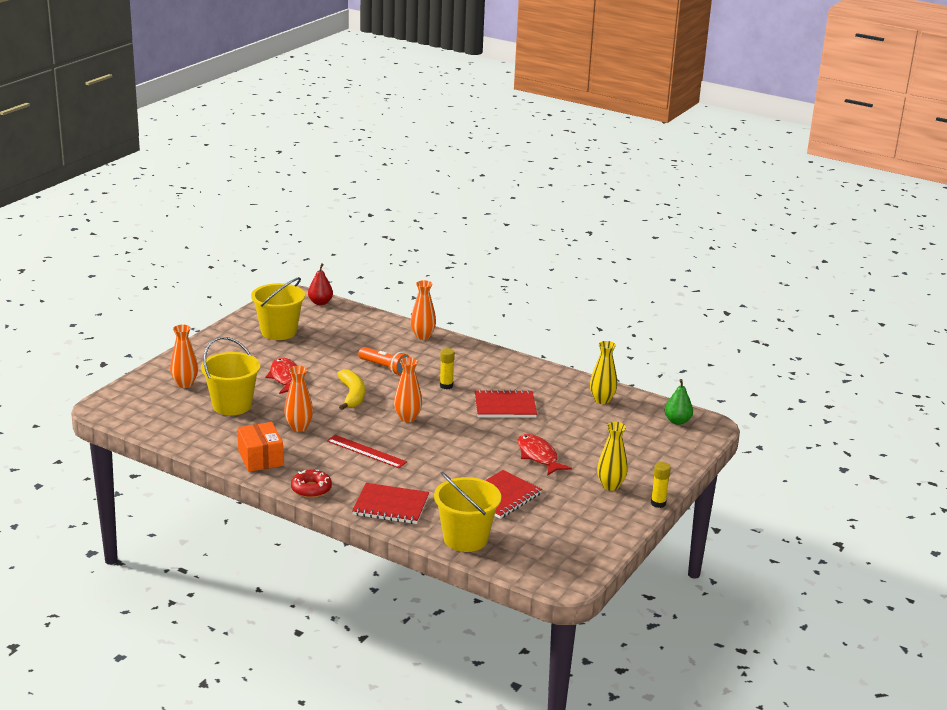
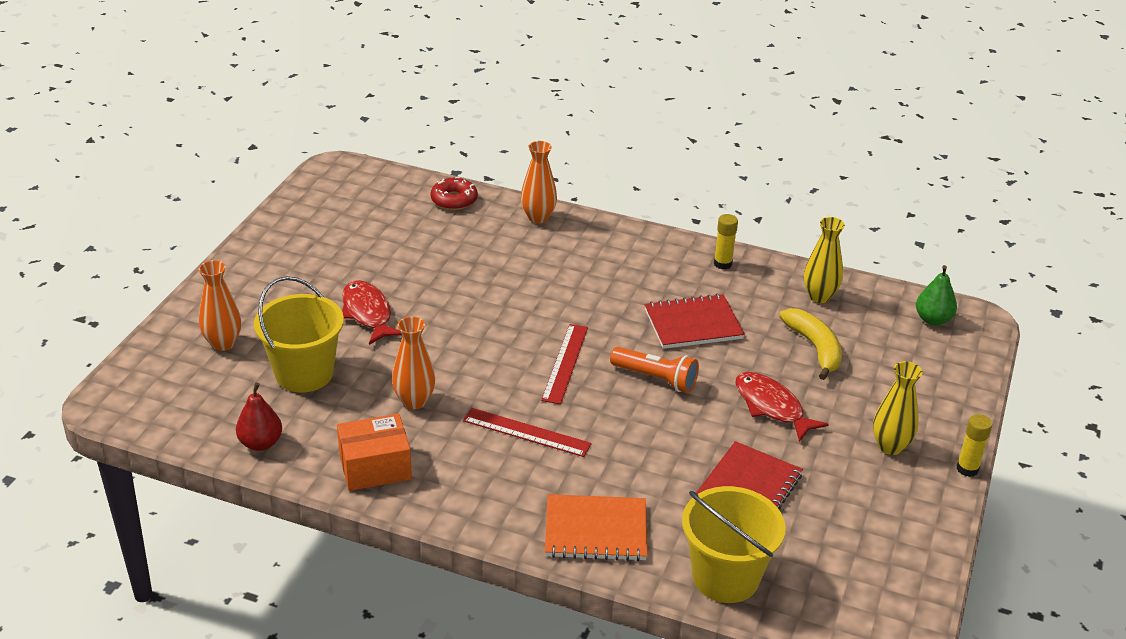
camera: 10 degrees left, 10 degrees up
(260, 458) = (375, 467): orange box -> orange box turned 75 degrees counterclockwise
(279, 332) = (334, 233): yellow bucket -> none
(311, 489) = (468, 515): red donut -> red donut (454, 200)
(320, 302) = (378, 176): red pear -> red pear (261, 443)
(352, 395) = (473, 332): yellow banana -> yellow banana (814, 348)
(385, 368) = (504, 278): orange flashlight -> orange flashlight (656, 378)
(391, 506) = (595, 530): red notebook -> orange notebook
(407, 418) = (565, 363): orange vase -> red ruler
(446, 386) = (599, 298): yellow glue stick -> yellow glue stick (722, 264)

